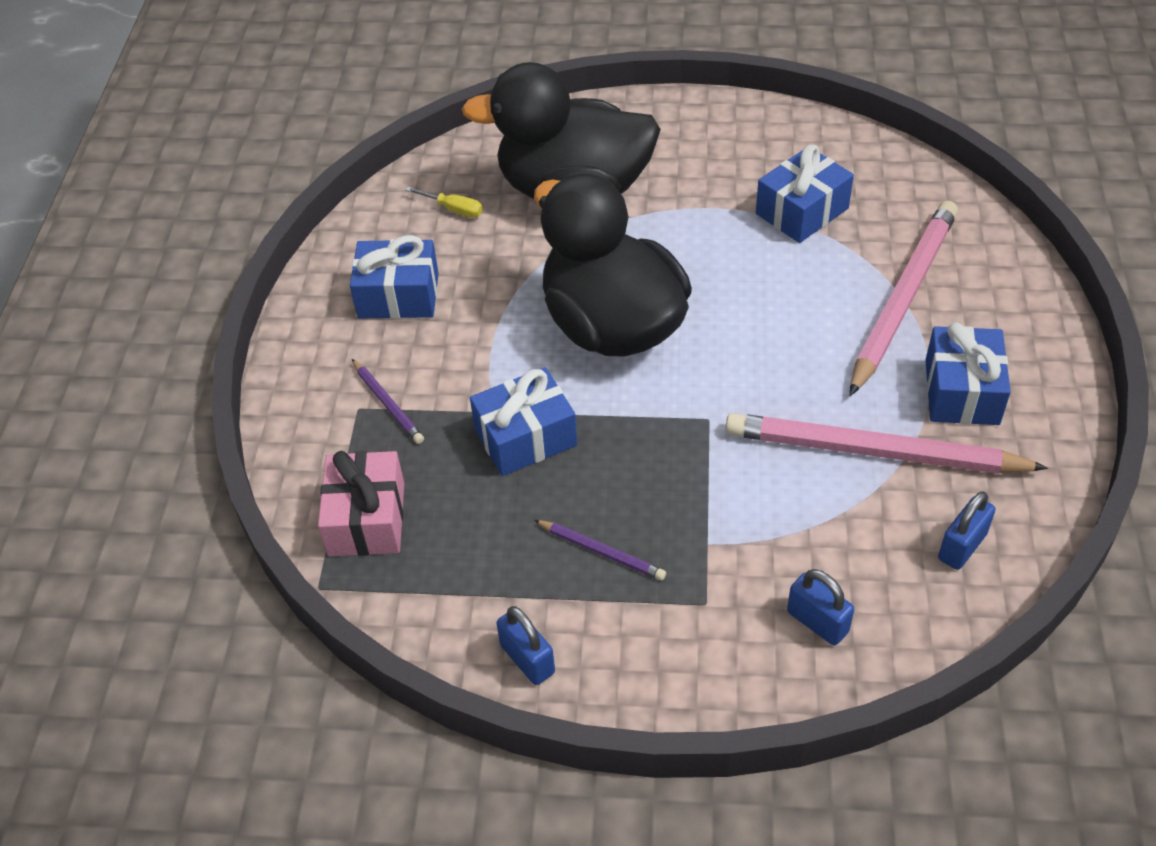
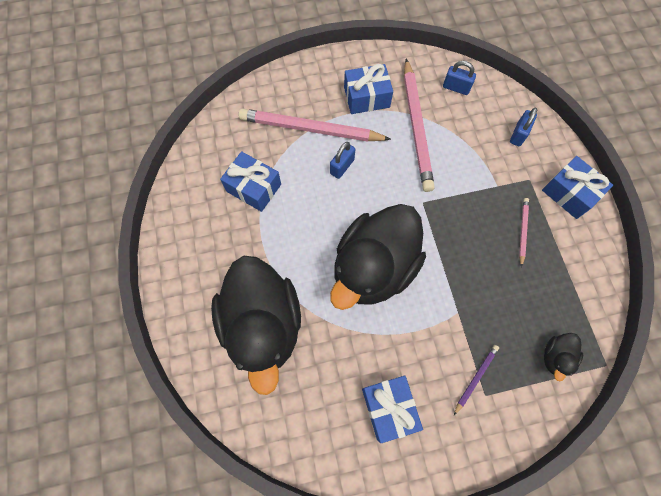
camera: 110 degrees left, 20 degrees up
(366, 519) = (555, 357): pink gift -> black duck
(453, 209) = (300, 401): yellow screwdriver -> none
(525, 437) = (469, 290): blue gift -> blue gift (569, 193)
(527, 659) = (593, 247): blue padlock -> blue padlock (342, 166)
(601, 552) = (522, 231): purple pencil -> pink pencil

